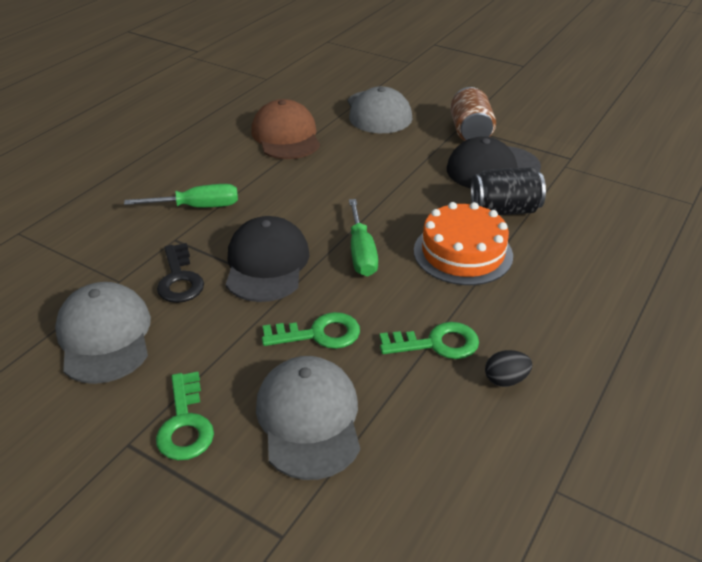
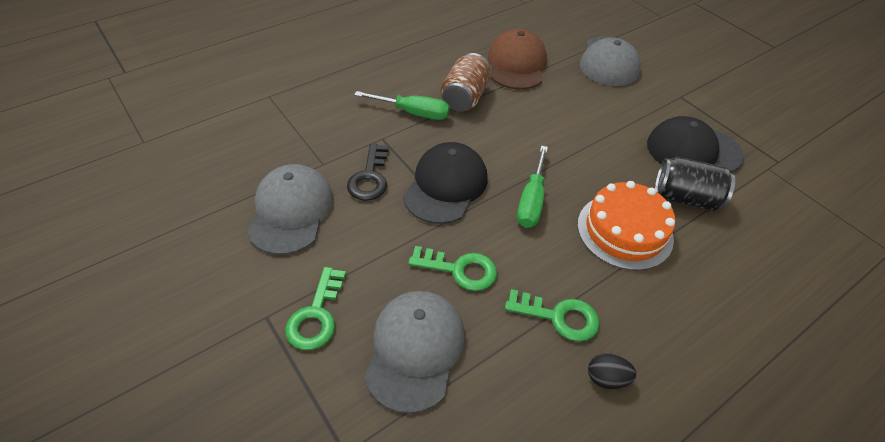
camera: 20 degrees right, 10 degrees up
(470, 132) = (688, 105): brown can -> brown can (464, 97)

